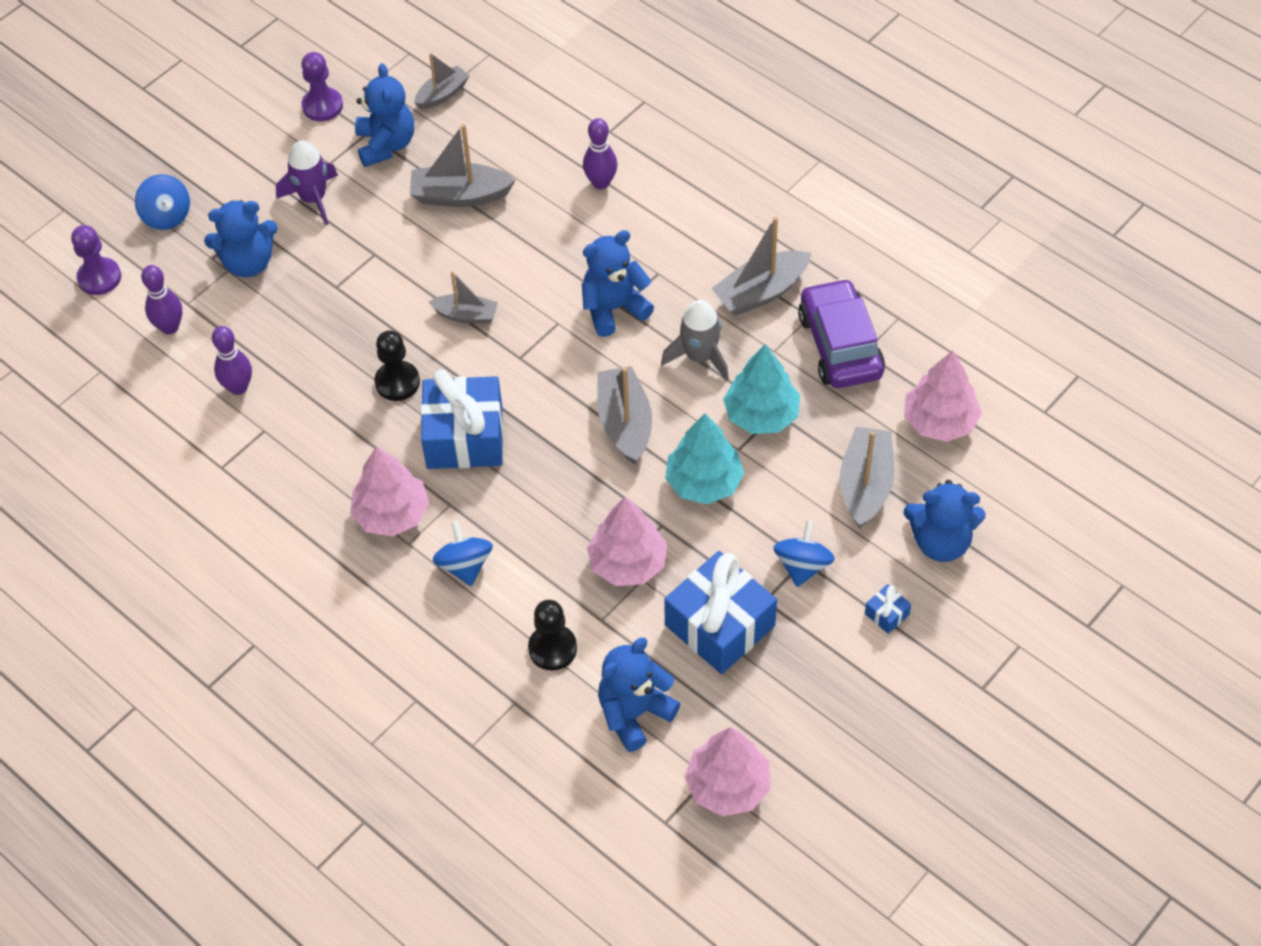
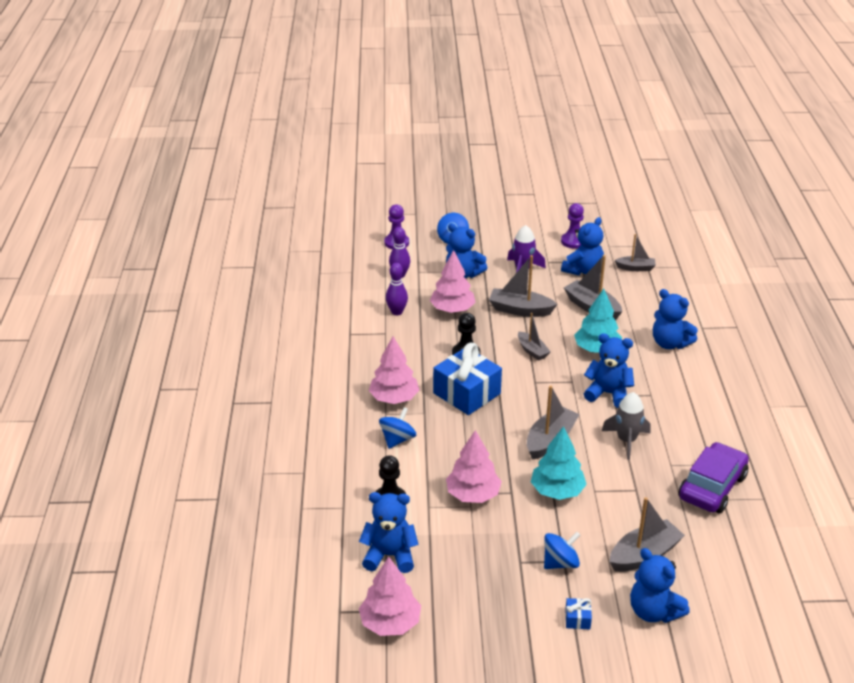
camera: 45 degrees right, 20 degrees down
(601, 183) = (669, 343): purple bowling pin -> blue teddy bear
(719, 625) = (482, 554): blue gift -> none
(761, 292) = (697, 437): grey boat -> grey boat (520, 310)
(761, 415) = (626, 485): turquoise tree -> turquoise tree (597, 349)
(939, 421) = (727, 559): pink tree -> pink tree (452, 309)

